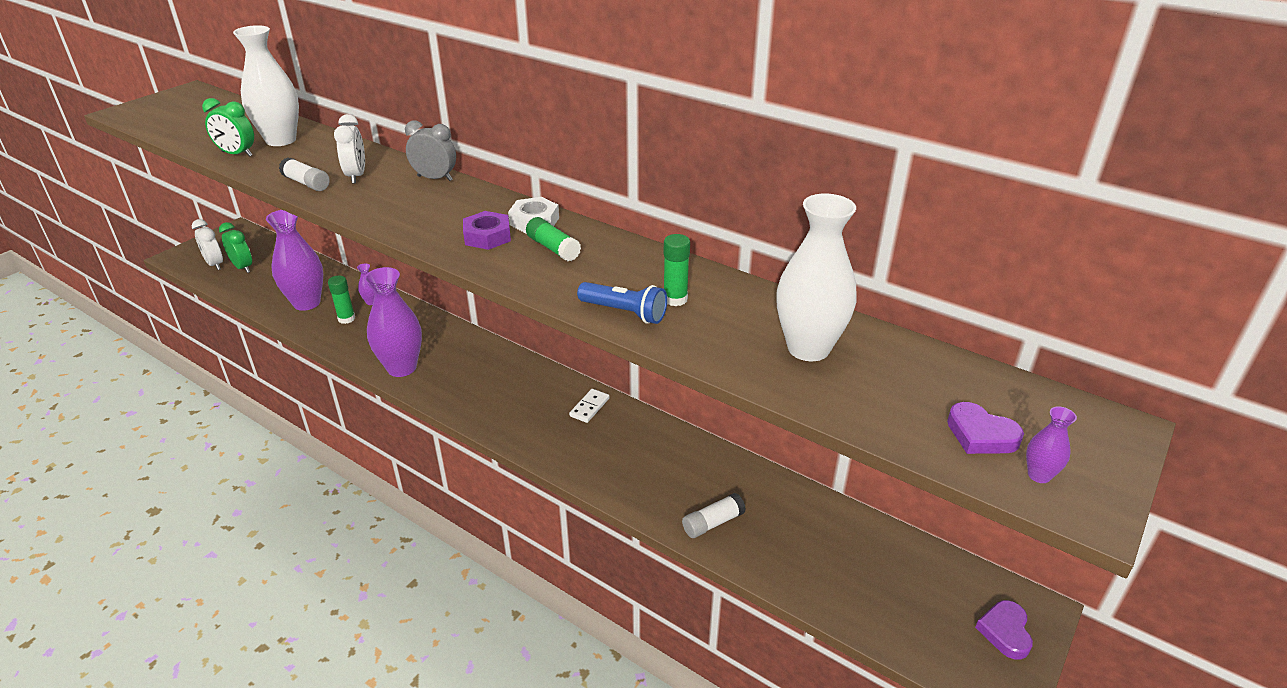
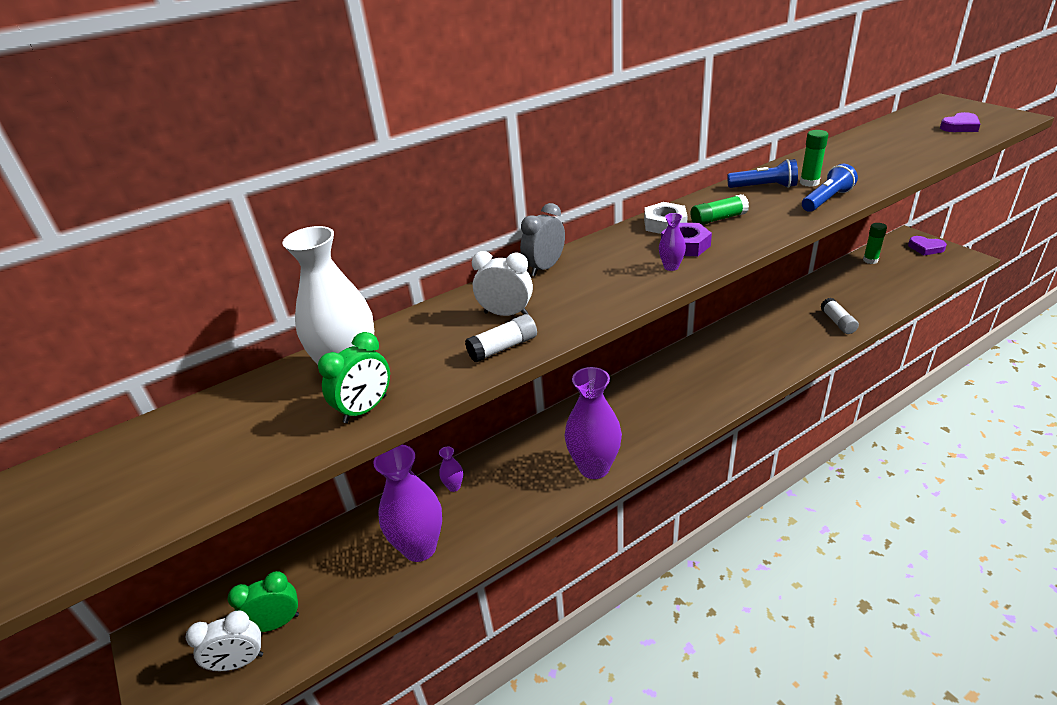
camera: 65 degrees left, 0 degrees up
(346, 319) = (477, 510): green glue stick -> green glue stick (870, 260)
(589, 407) = (696, 357): white domino -> none
(651, 269) = (764, 187): none -> blue flashlight
(808, 348) = (875, 152): white vase -> none
(1039, 475) = (992, 121): purple vase -> purple vase (671, 267)

